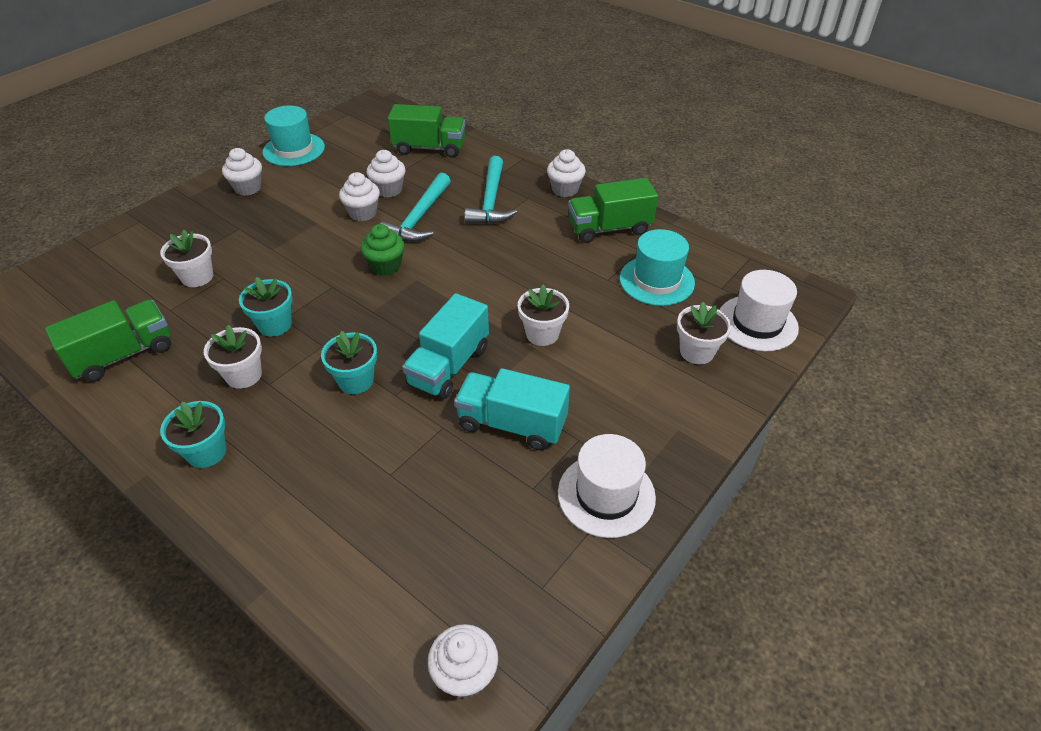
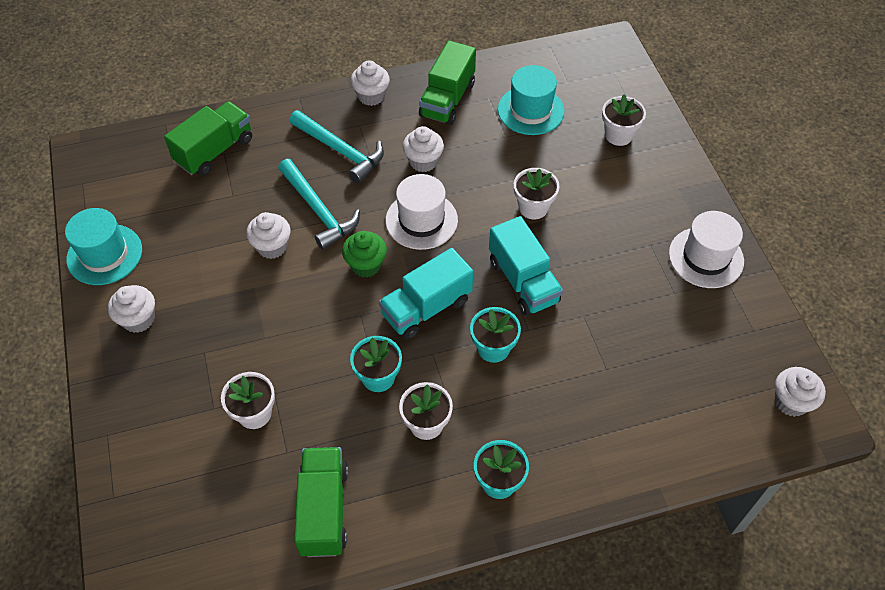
camera: 55 degrees left, 10 degrees up
(389, 190) = (253, 212): white cupcake -> white cupcake (423, 161)
(512, 424) = (610, 274): turquoise truck -> turquoise truck (426, 308)
(757, 323) = (616, 87): white hat -> white hat (421, 220)

